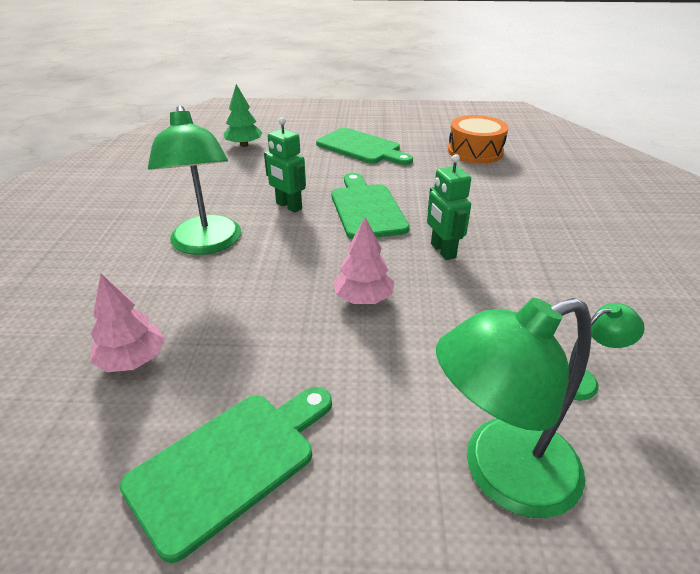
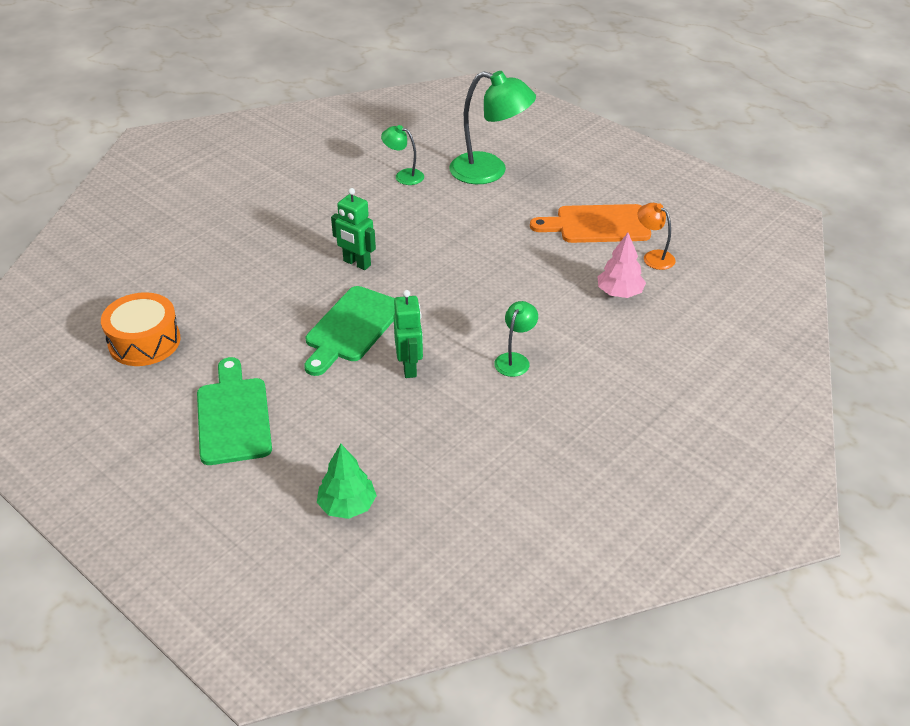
camera: 140 degrees left, 5 degrees up
(102, 449) = (653, 257): none -> orange lamp
(206, 244) = (515, 360): green lamp -> green lamp, size x0.51
(229, 464) = (597, 225): green cutting board -> orange cutting board
(363, 298) = (452, 260): pink tree -> none
(442, 251) = (356, 263): green robot -> green robot turned 105 degrees clockwise

